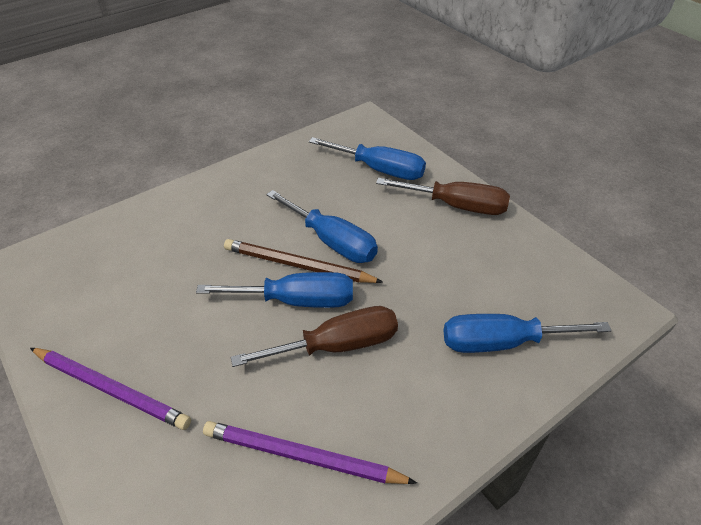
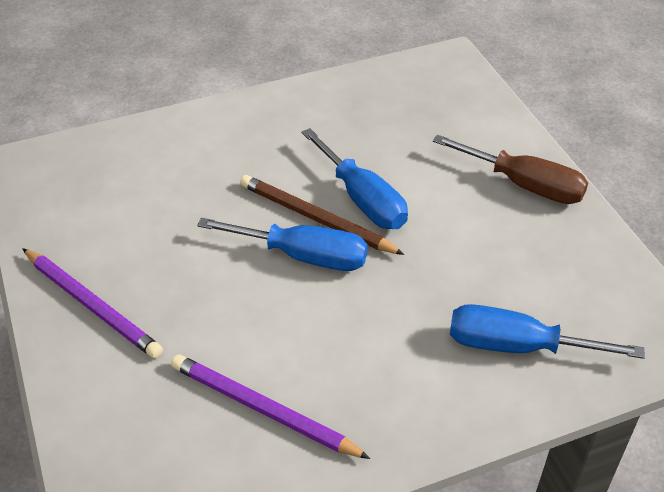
camera: 15 degrees right, 0 degrees up
(337, 345) = (332, 311): brown screwdriver -> none
(379, 170) = (446, 125): blue screwdriver -> none

